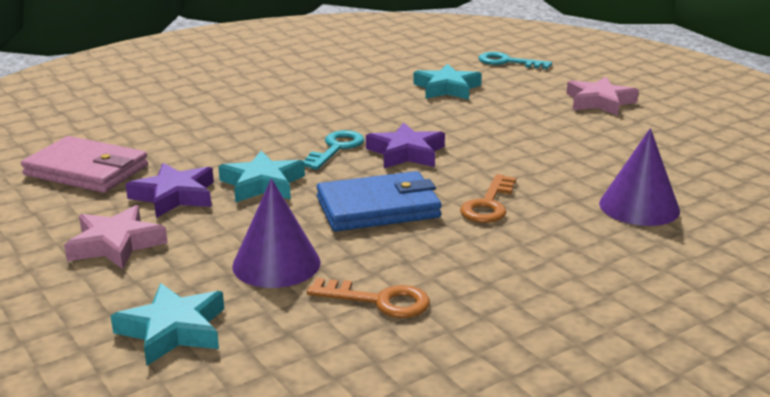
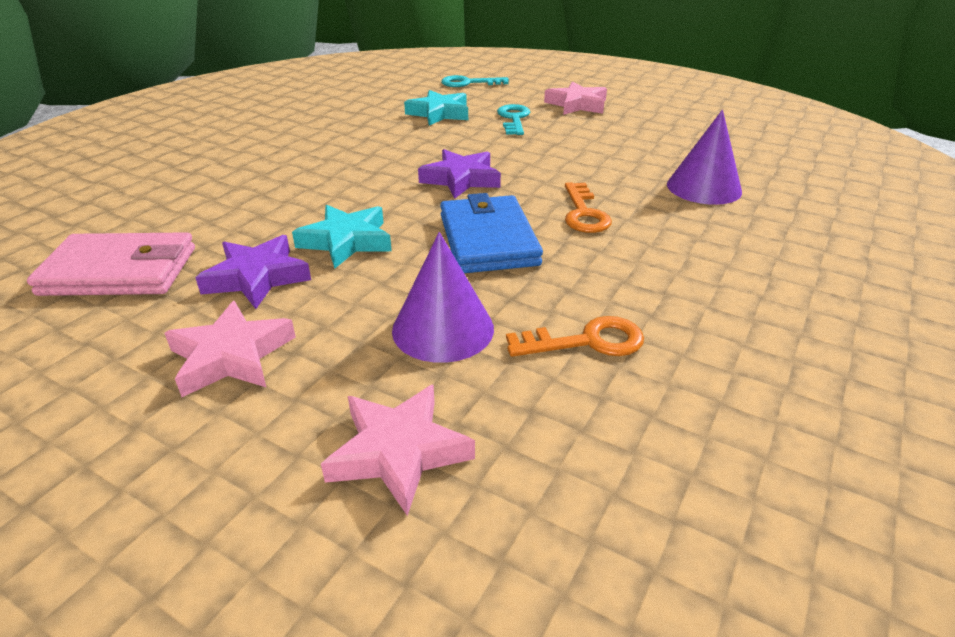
camera: 25 degrees left, 10 degrees up
(173, 330) = (398, 452): turquoise star -> pink star
(336, 149) = (389, 188): turquoise key -> turquoise key (513, 119)
(378, 207) = (488, 239): blue wallet -> blue wallet turned 60 degrees counterclockwise

